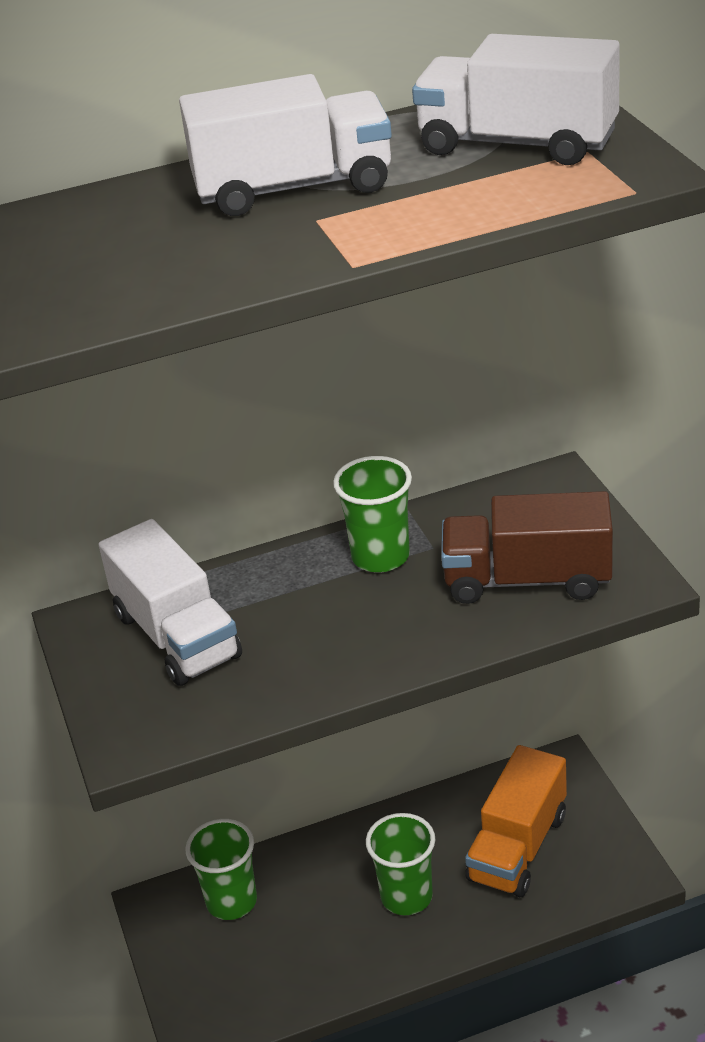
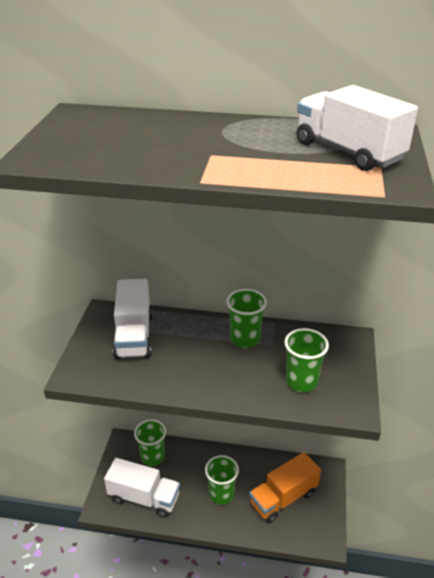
camera: 25 degrees right, 0 degrees up
(293, 188) = (218, 137): white truck -> white truck (144, 498)
(527, 580) = (301, 382): brown truck -> green cup

